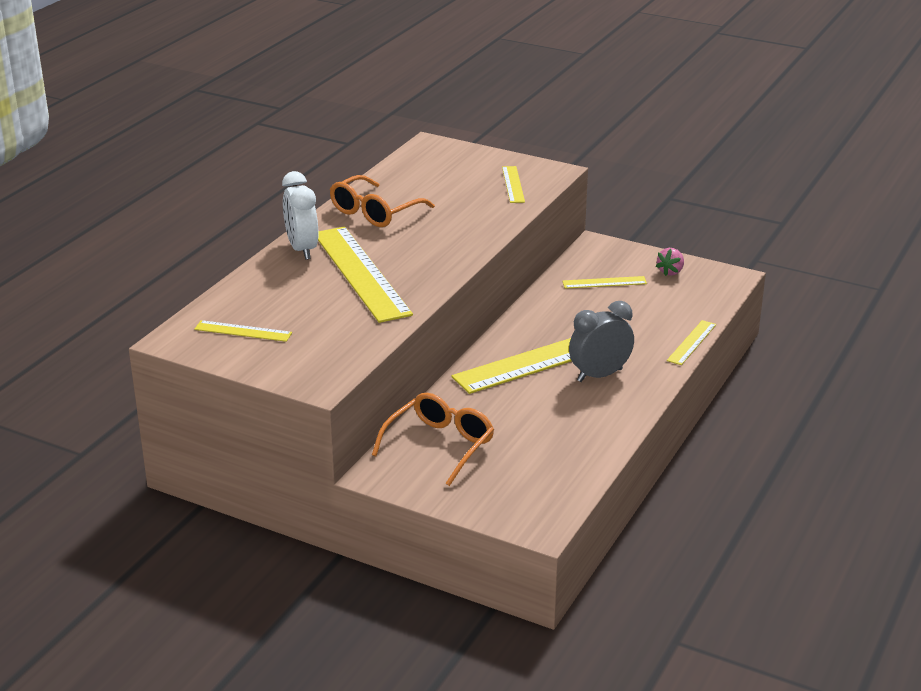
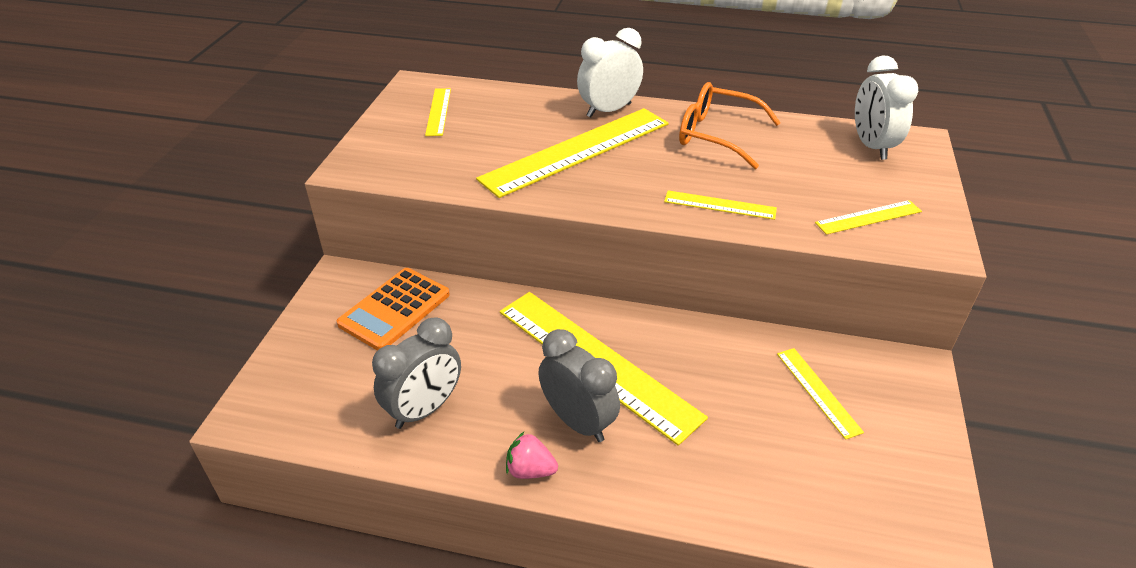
camera: 75 degrees right, 10 degrees up
(428, 161) = (871, 146): none -> white clock
(439, 446) = (394, 309): orange glasses -> orange calculator
(564, 439) = (424, 409): none -> grey clock
(670, 272) = (901, 464): pink strawberry -> pink strawberry (530, 470)
(691, 342) = (707, 517): yellow ruler -> yellow ruler (720, 205)

